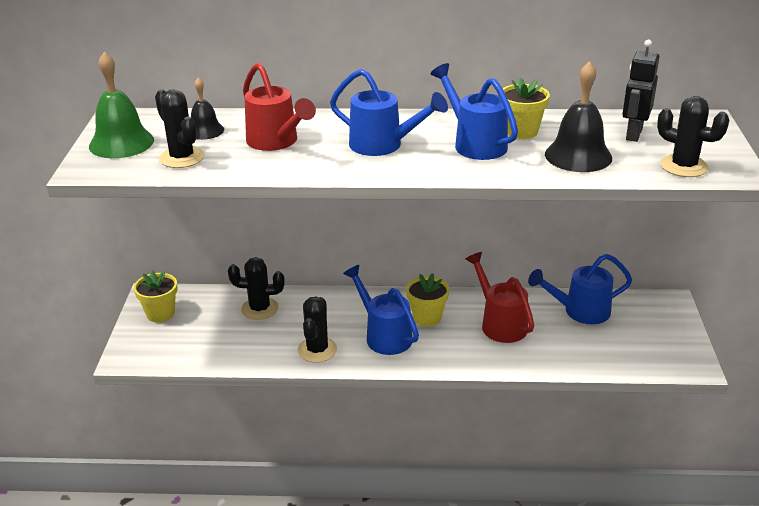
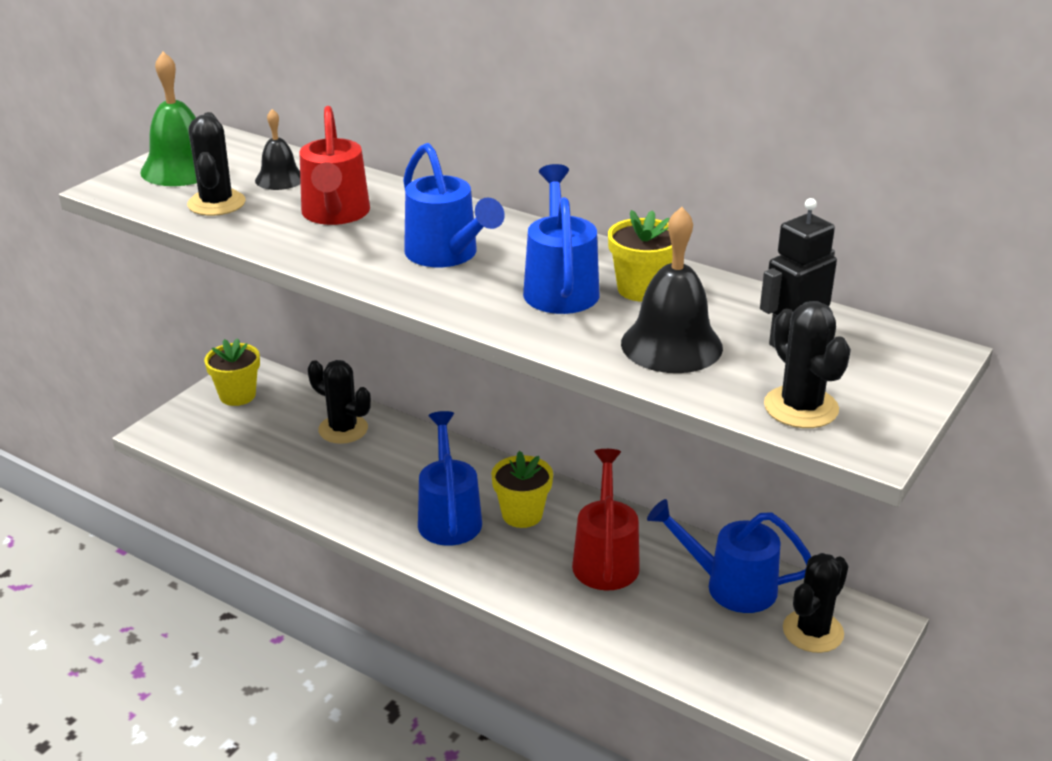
camera: 30 degrees right, 0 degrees up
(317, 350) = (357, 503): black cactus -> black cactus (813, 631)

